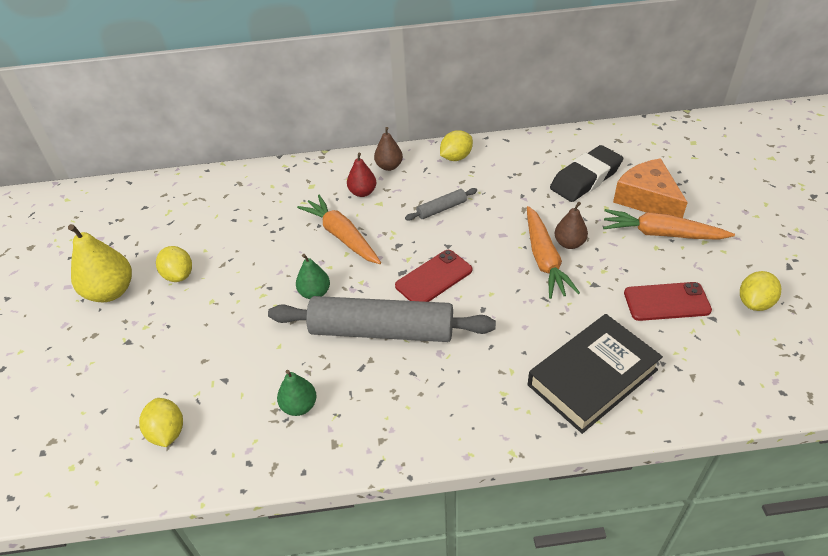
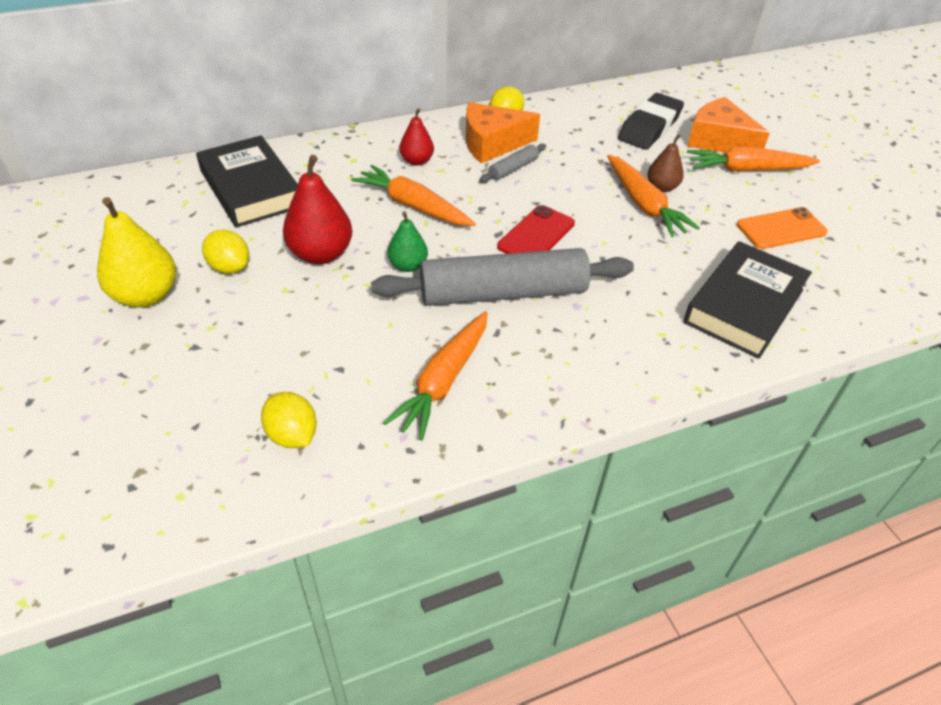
camera: 20 degrees left, 0 degrees up
(221, 204) = (251, 189): none -> black book
(251, 272) = (321, 254): none -> red pear
(299, 406) = (443, 381): green pear -> orange carrot
(389, 166) = (435, 133): brown pear -> none
(434, 181) = (492, 143): none -> orange cheese
(666, 302) = (781, 229): red phone -> orange phone
(754, 302) = (861, 220): yellow lemon -> none

